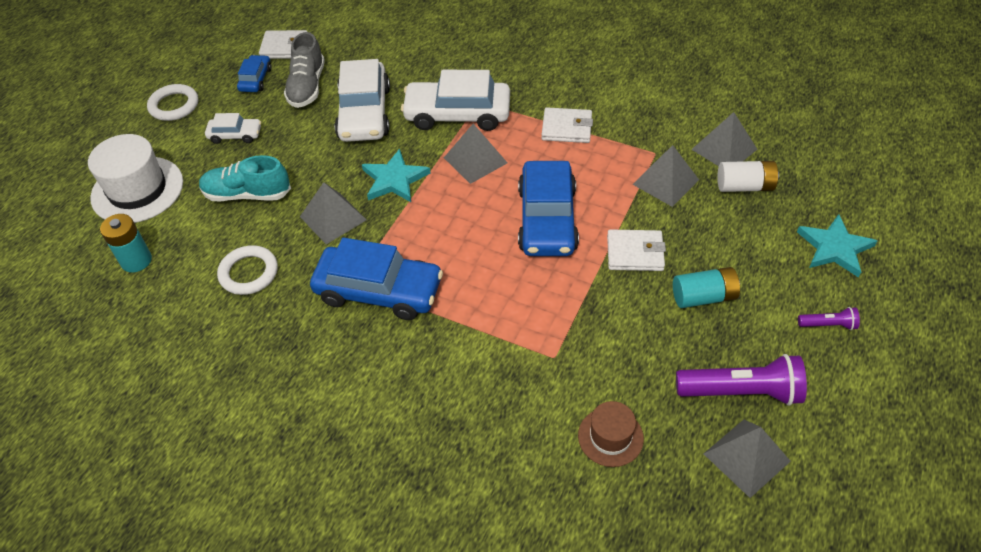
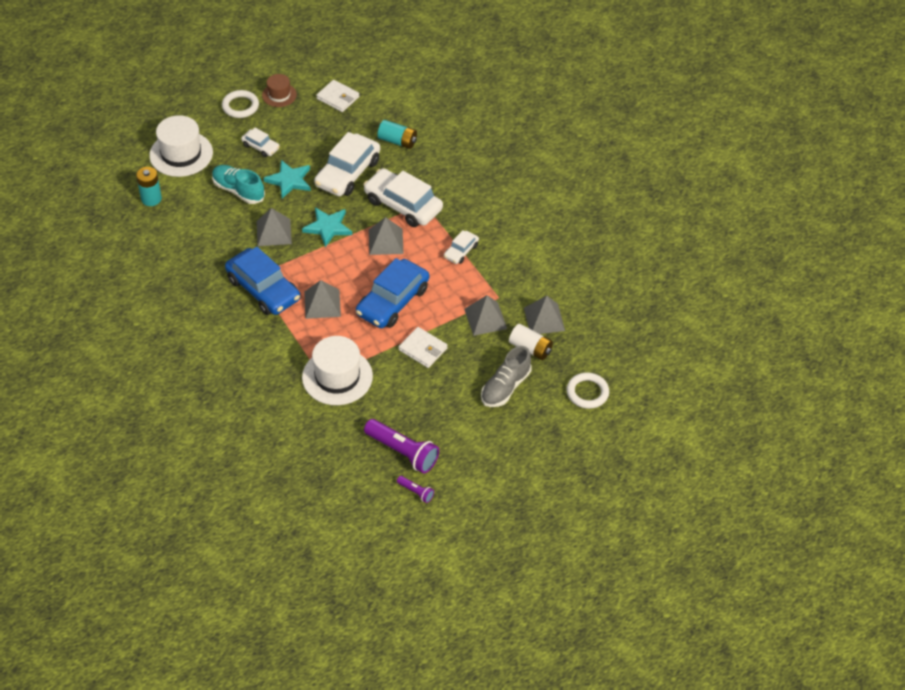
camera: 30 degrees right, 0 degrees up
(249, 273) = (204, 239): white ring -> white ring (587, 392)
(256, 79) = (302, 113): blue car -> none
(307, 86) = (328, 135): grey shoe -> grey shoe (505, 387)
(567, 128) = (461, 251): white wallet -> white car
(570, 345) = (337, 377): none -> white hat
(610, 437) = (313, 432): brown hat -> brown hat (279, 95)
(703, 297) = (435, 395): turquoise battery -> turquoise battery (397, 141)
(747, 457) = (371, 482): grey pyramid -> grey pyramid (322, 304)
(828, 325) = (488, 449): purple flashlight -> purple flashlight (416, 492)
(835, 248) = (542, 413): turquoise star -> turquoise star (289, 180)

